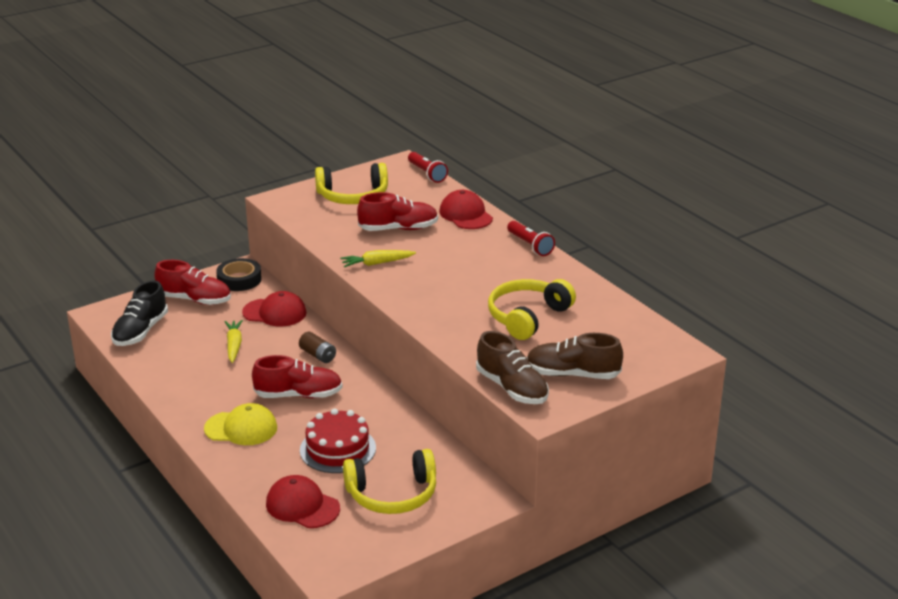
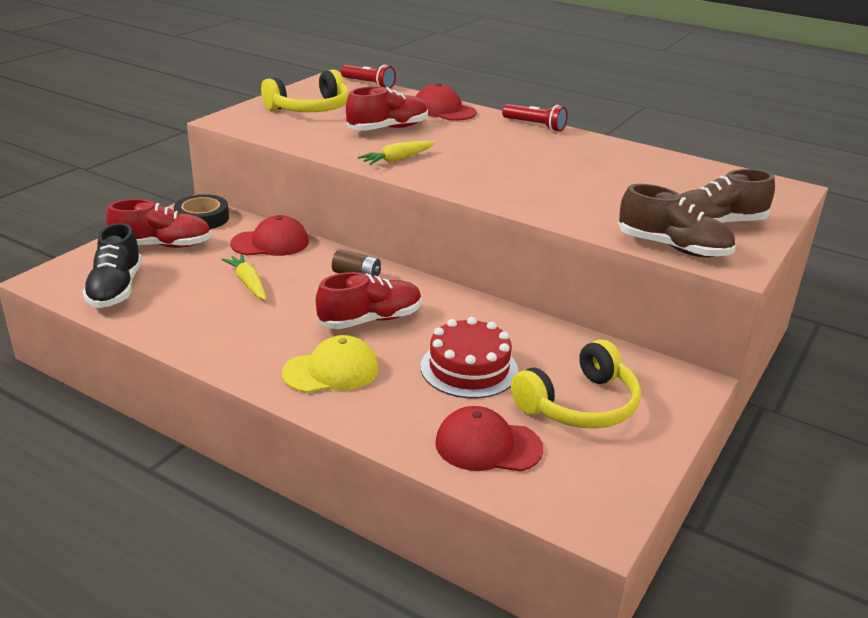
camera: 25 degrees left, 0 degrees up
(527, 317) = (606, 182): yellow headphones -> none

